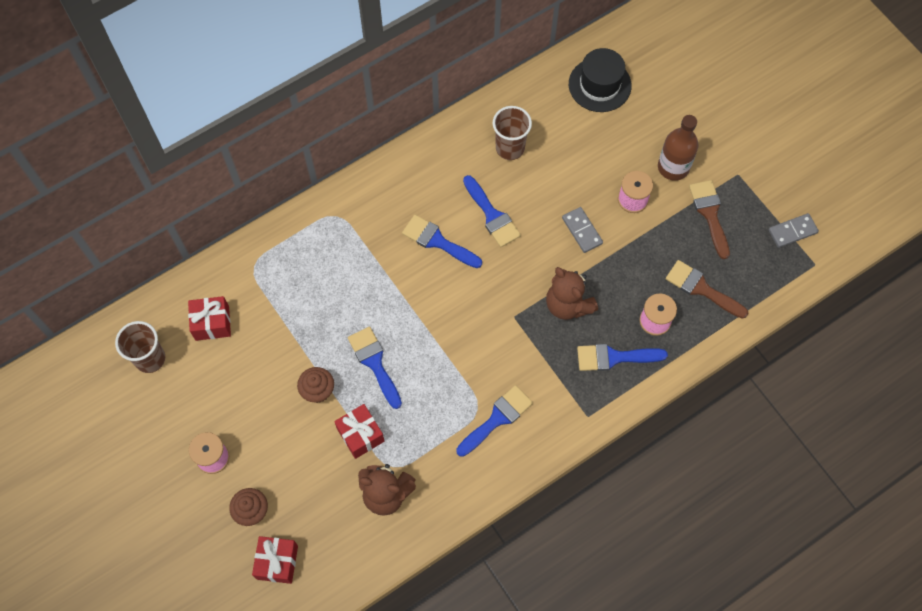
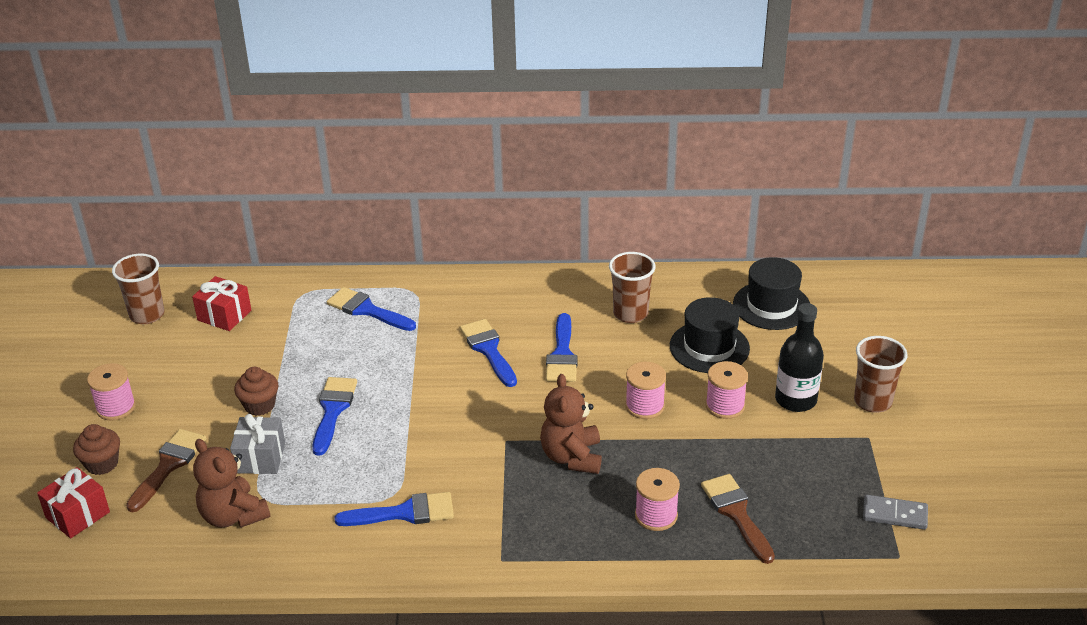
camera: 35 degrees right, 30 degrees down
(360, 435) = (260, 458): red gift -> grey gift
(582, 231) = (644, 406): grey domino -> pink spool
(586, 150) = (709, 347): none -> black hat
(614, 357) = (579, 524): blue brush -> blue brush (366, 310)
(673, 167) = (795, 400): brown bottle -> black bottle
(709, 214) = (804, 455): brown brush -> brown brush (168, 465)
(721, 140) = (872, 401): none -> brown cup

